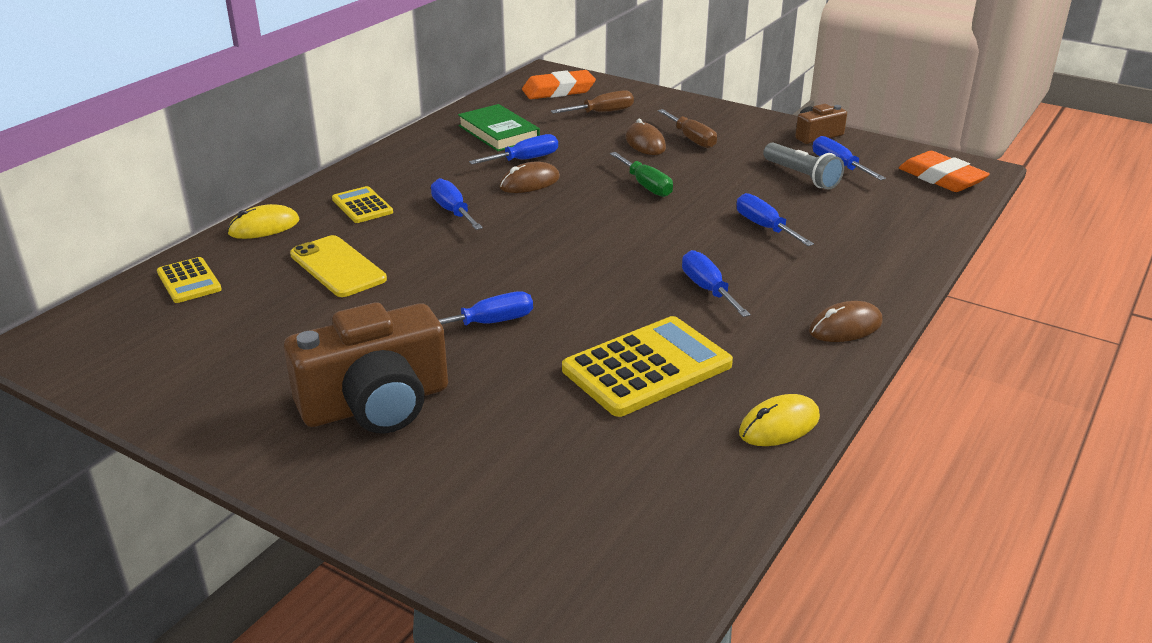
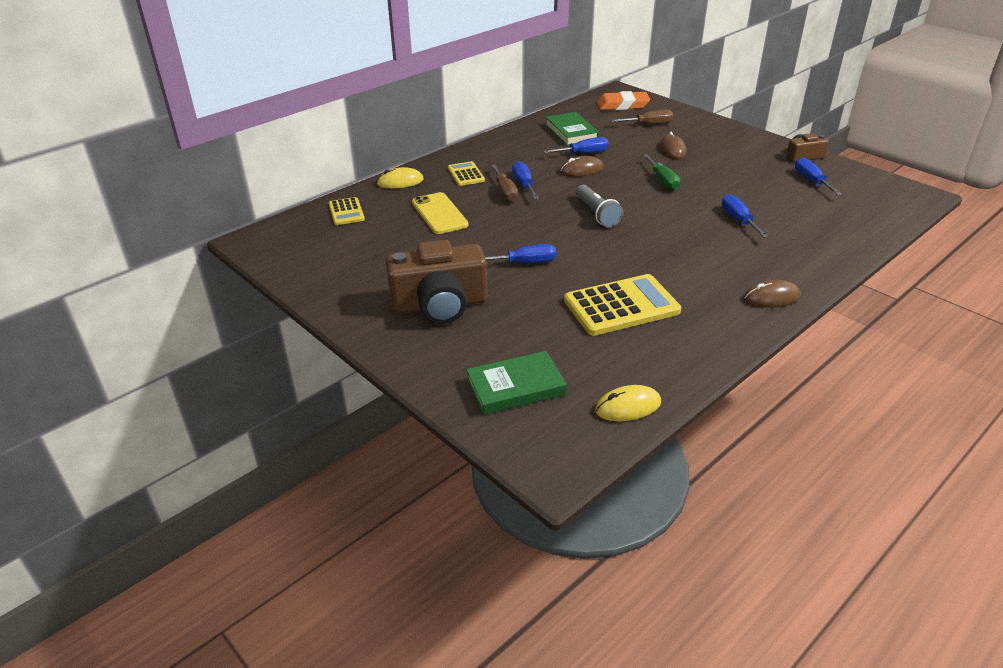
camera: 15 degrees right, 5 degrees up
(530, 513) = (515, 387): none -> green book
(691, 139) = (707, 150): brown screwdriver -> brown screwdriver (505, 192)
(708, 289) = (681, 259): blue screwdriver -> none
(779, 425) = (699, 357): yellow mouse -> yellow mouse (628, 406)
(801, 176) = (780, 186): grey flashlight -> grey flashlight (597, 214)
(941, 178) = (889, 198): orange eraser -> none

